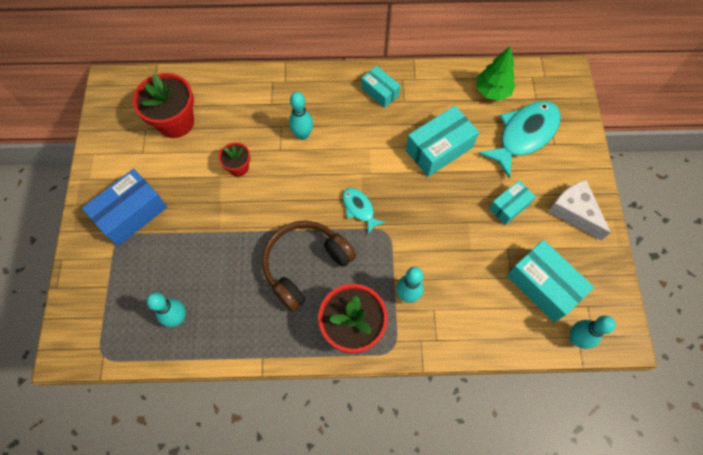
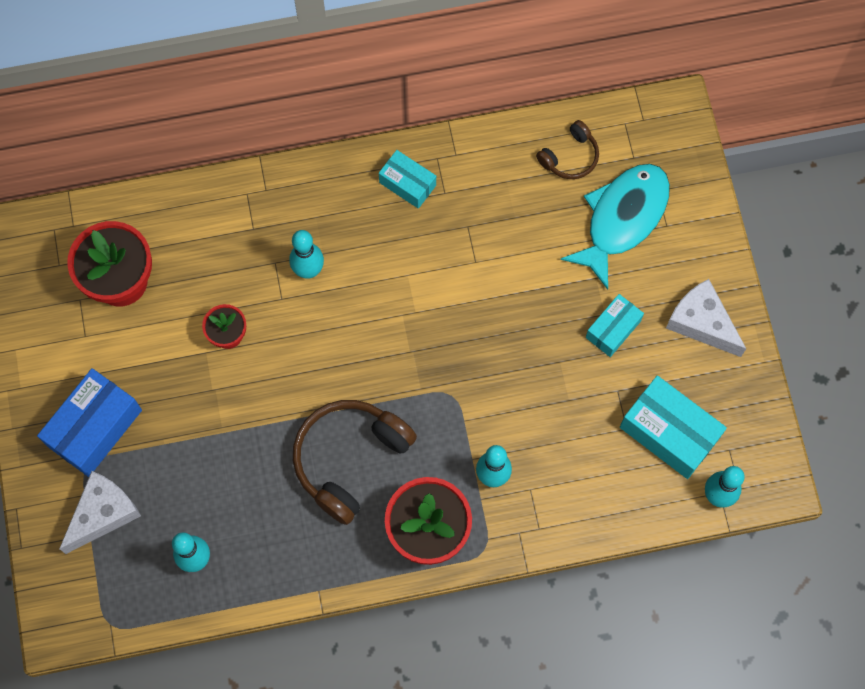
camera: 10 degrees left, 5 degrees up
(121, 273) = (103, 513): none -> white cheese
(359, 209) = (409, 367): turquoise fish -> none
(439, 149) = (505, 259): turquoise box -> none
(492, 91) = (570, 157): green tree -> brown headphones

